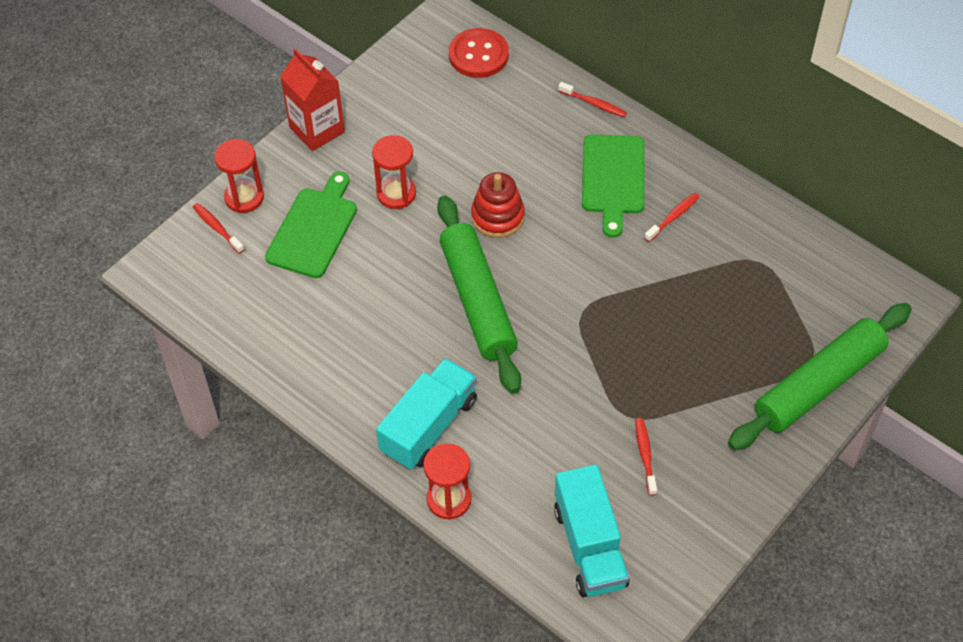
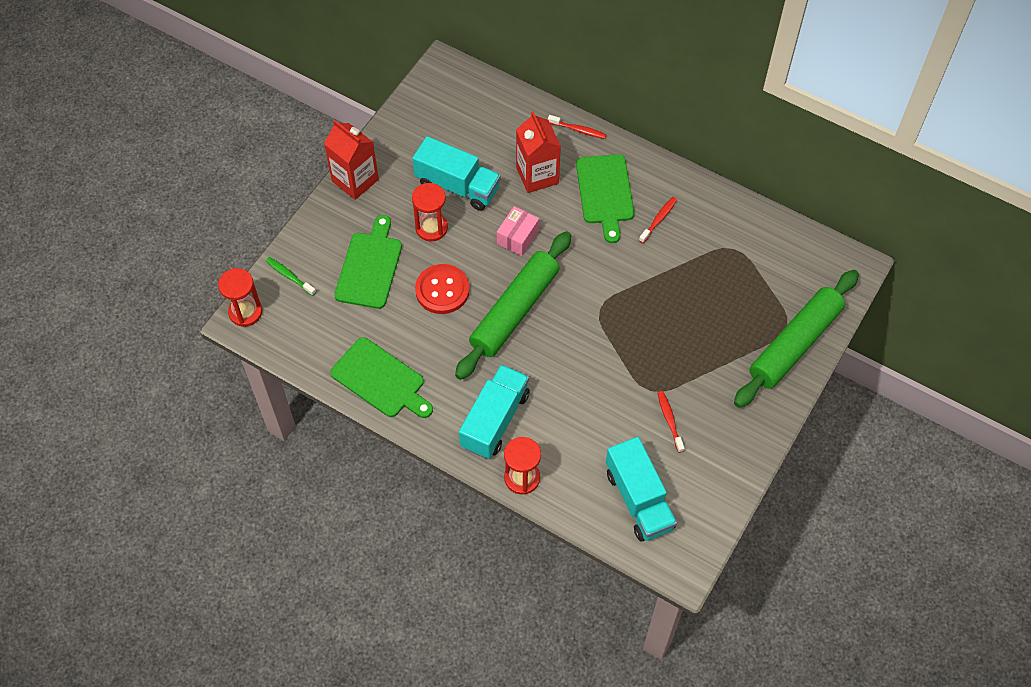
camera: 10 degrees left, 5 degrees up
(217, 228) = (289, 276): red toothbrush -> green toothbrush
(244, 197) = (306, 247): red hourglass -> red hourglass (245, 312)
(300, 361) = (381, 380): none -> green cutting board
(437, 150) = (457, 186): none -> turquoise truck
(477, 301) = (514, 311): green rolling pin -> green rolling pin turned 60 degrees clockwise
(478, 55) = (476, 98): red button -> red button (442, 290)
(497, 216) = (518, 237): red stacking toy -> pink box
(534, 149) = (537, 175): none -> red carton

